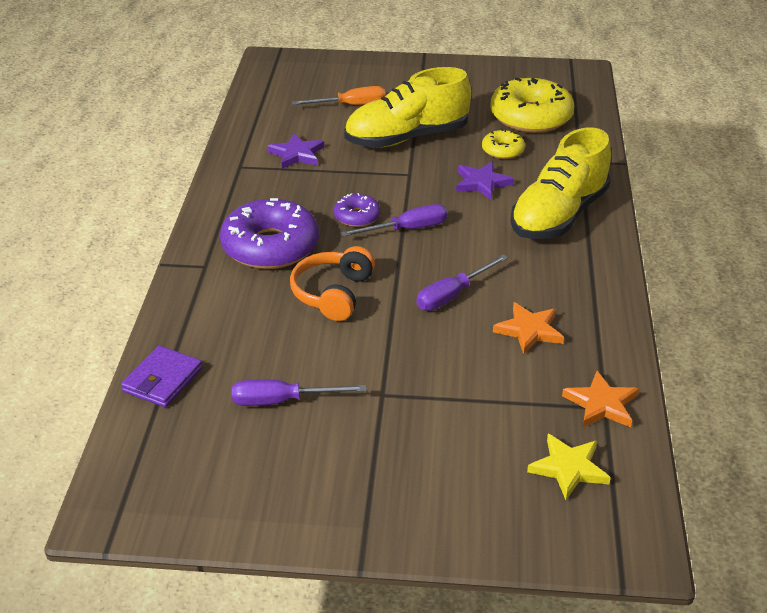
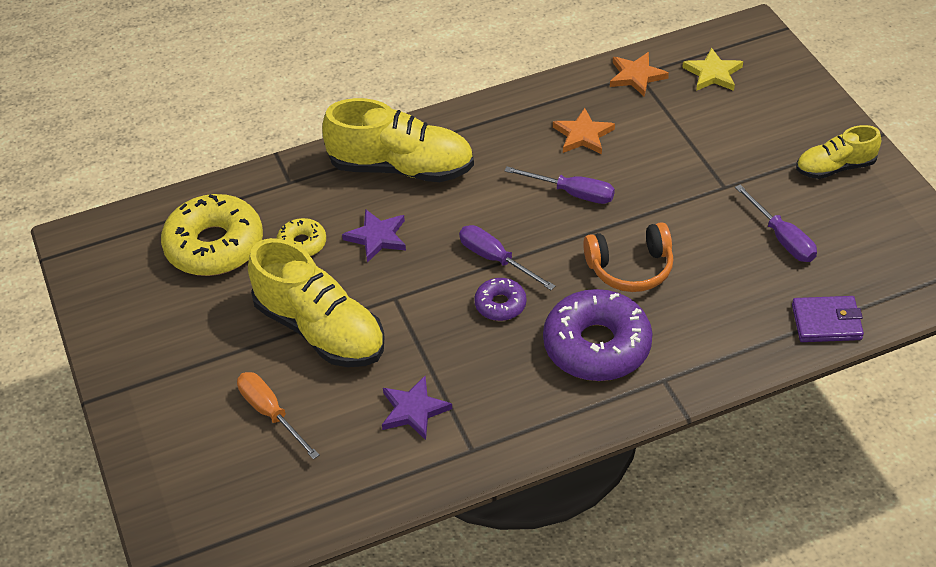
camera: 115 degrees left, 10 degrees up
(341, 492) = (835, 167): none -> yellow shoe

